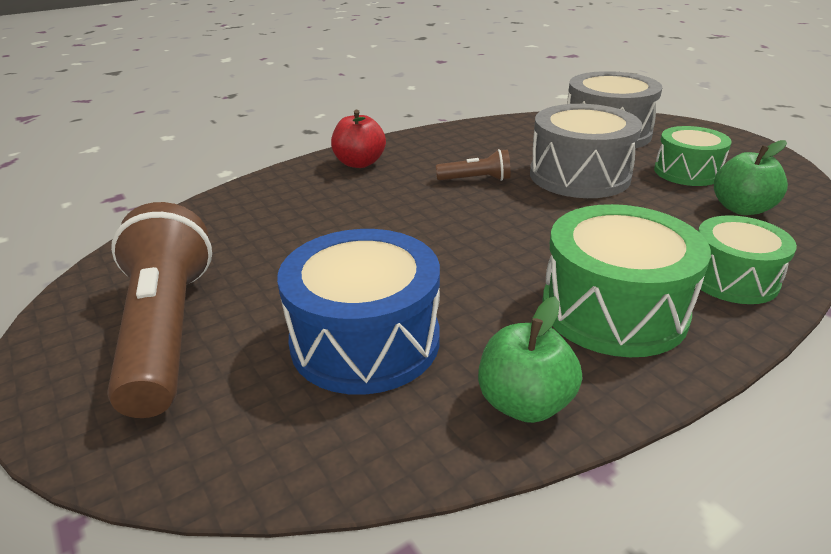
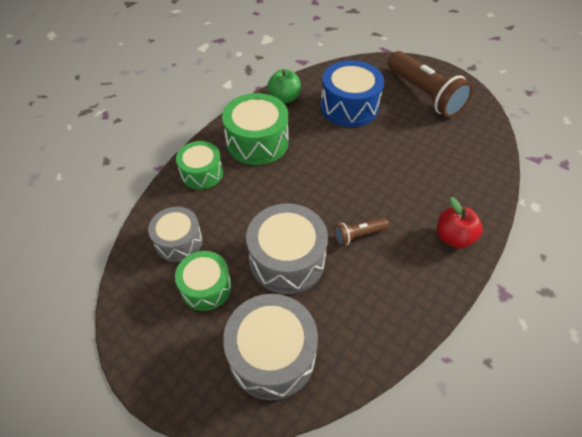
camera: 160 degrees right, 20 degrees up
(741, 208) = (179, 241): green apple -> grey drum

